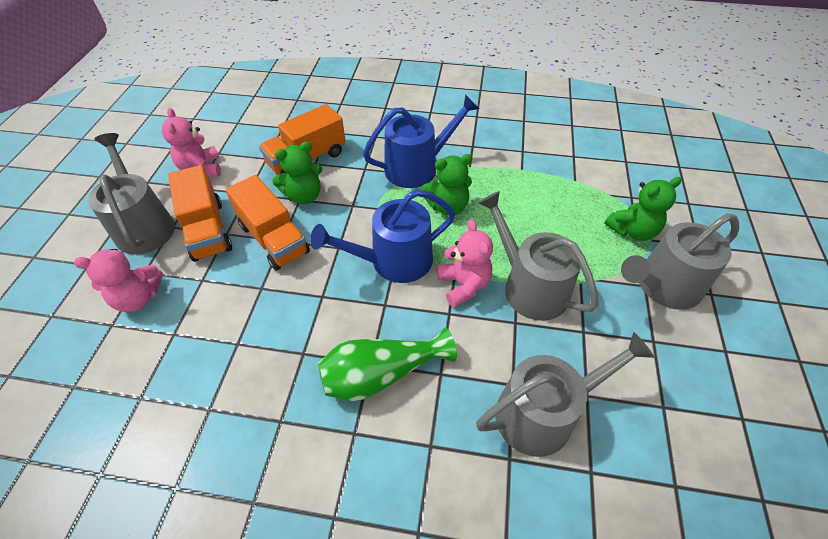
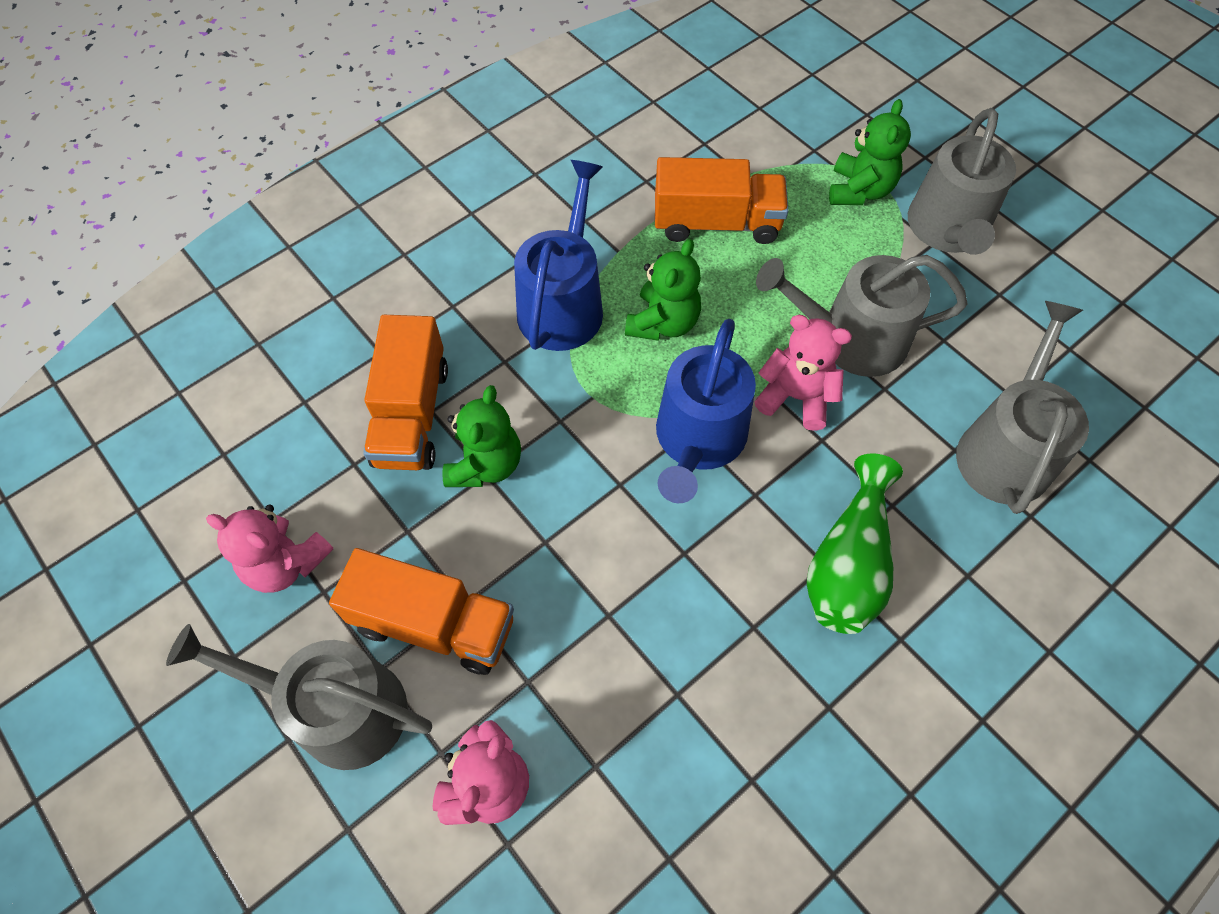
camera: 50 degrees left, 10 degrees up
(274, 239) = (533, 549): orange truck -> orange truck (716, 223)

